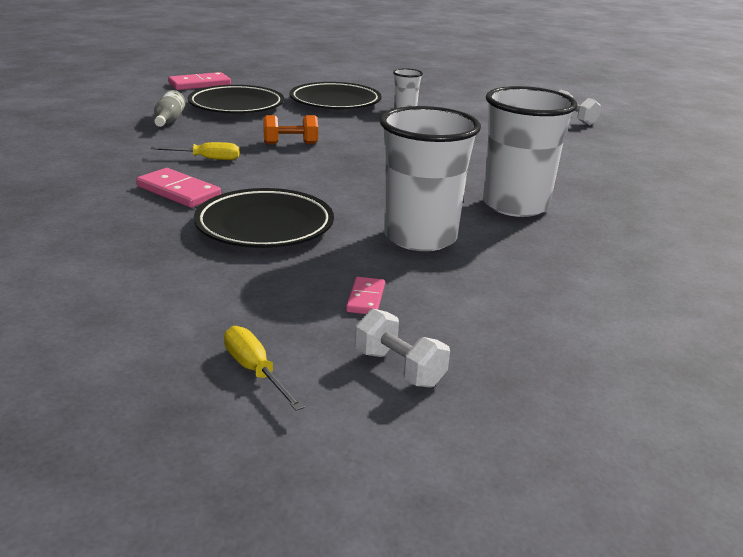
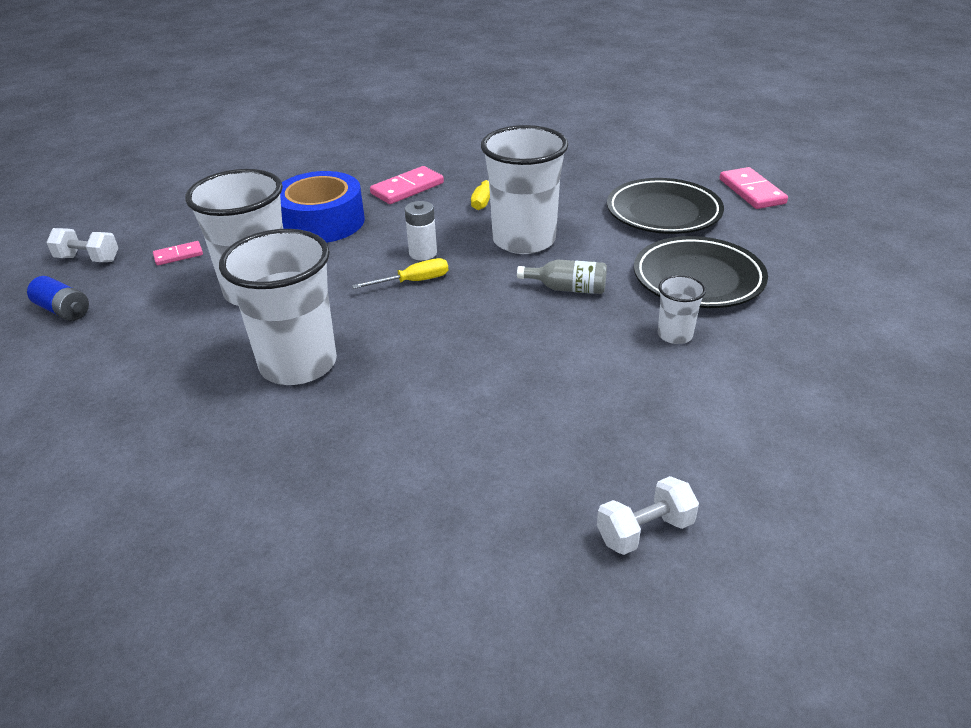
camera: 105 degrees right, 10 degrees up
(169, 120) = (601, 179): grey bottle -> grey bottle (567, 288)
(255, 371) = (130, 215): yellow screwdriver -> yellow screwdriver (413, 281)
(264, 226) = (322, 222): black plate -> blue tape
(290, 144) = (524, 240): orange dumbbell -> white cup
(323, 176) = (423, 253): none -> white battery
(365, 298) = (178, 255): pink domino -> pink domino turned 45 degrees counterclockwise
(399, 368) = (88, 259): white dumbbell -> white dumbbell turned 45 degrees clockwise
(522, 346) = (63, 310): none -> blue battery

